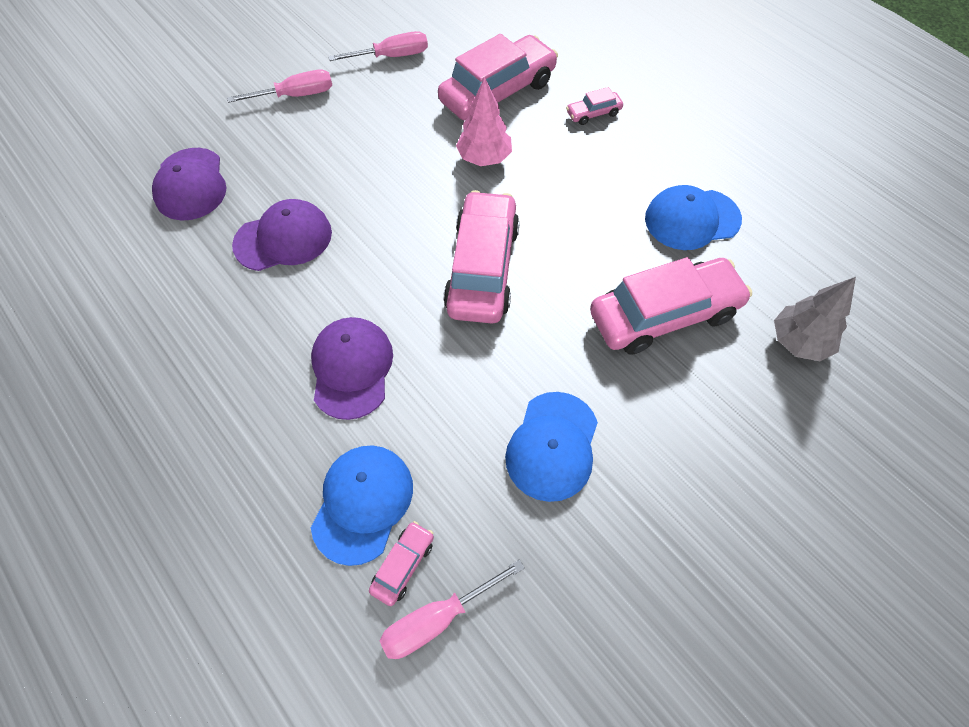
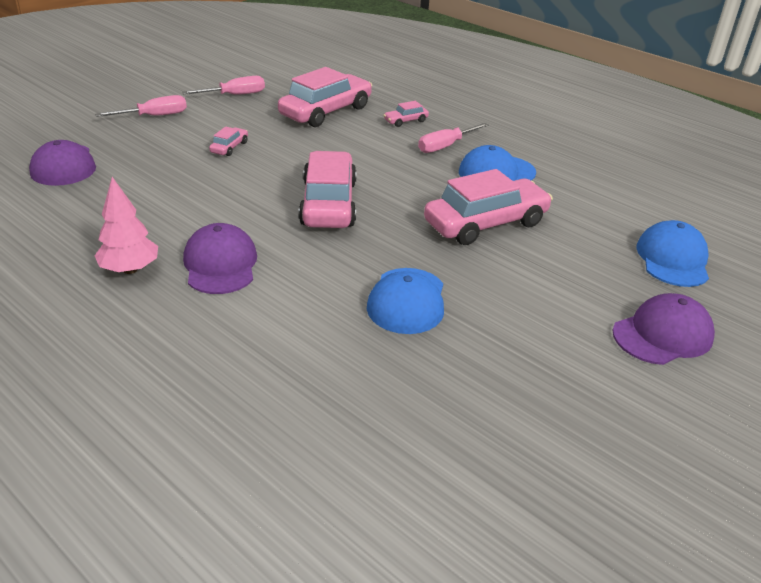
camera: 10 degrees left, 25 degrees down
(283, 238) = (150, 193): purple cap -> purple cap (662, 334)
(362, 503) = (240, 344): blue cap -> blue cap (672, 259)
(403, 565) = (283, 381): pink car -> pink car (229, 147)
(436, 619) = (320, 414): pink screwdriver -> pink screwdriver (445, 146)
(484, 158) = (320, 145): pink tree -> pink tree (130, 269)
(798, 342) = (598, 233): grey tree -> none

